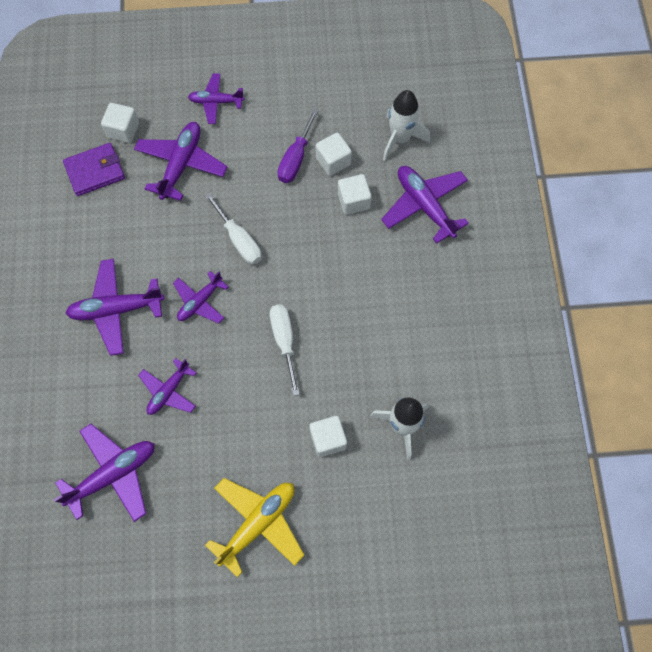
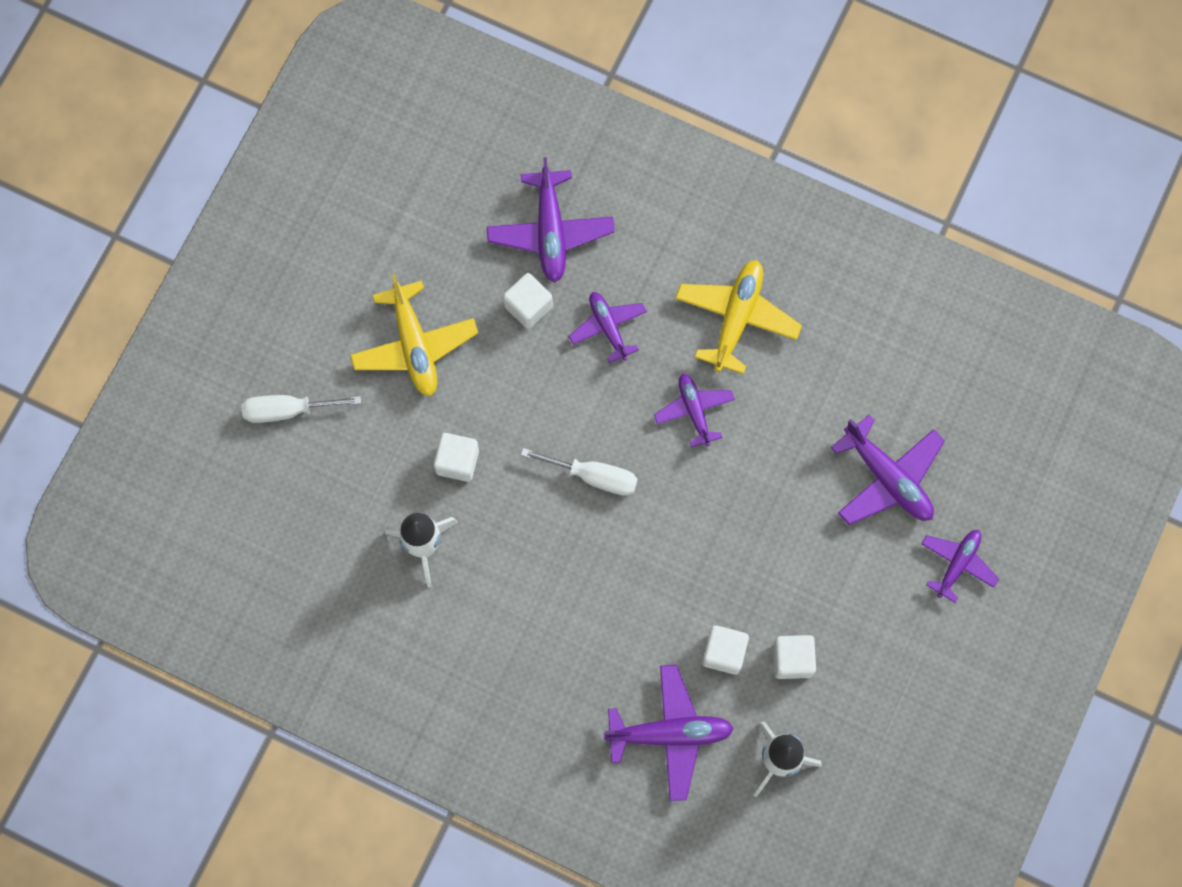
camera: 120 degrees right, 5 degrees up
(95, 171) = (933, 375): purple wallet -> none
(116, 309) = (736, 318): purple plane -> yellow plane
(123, 130) = (974, 434): white cube -> white cube (528, 306)
(239, 240) = (747, 492): white screwdriver -> white screwdriver (287, 410)
(295, 159) = (821, 616): purple screwdriver -> none

